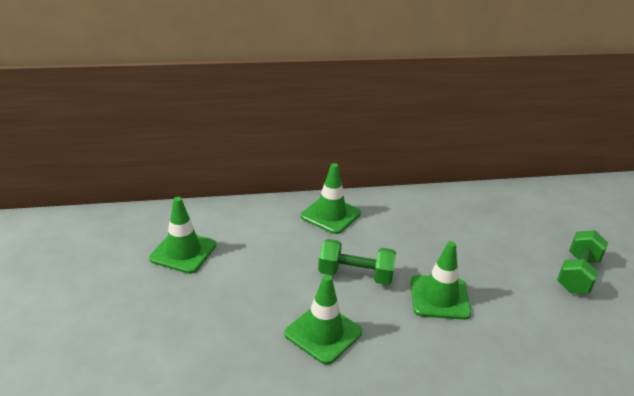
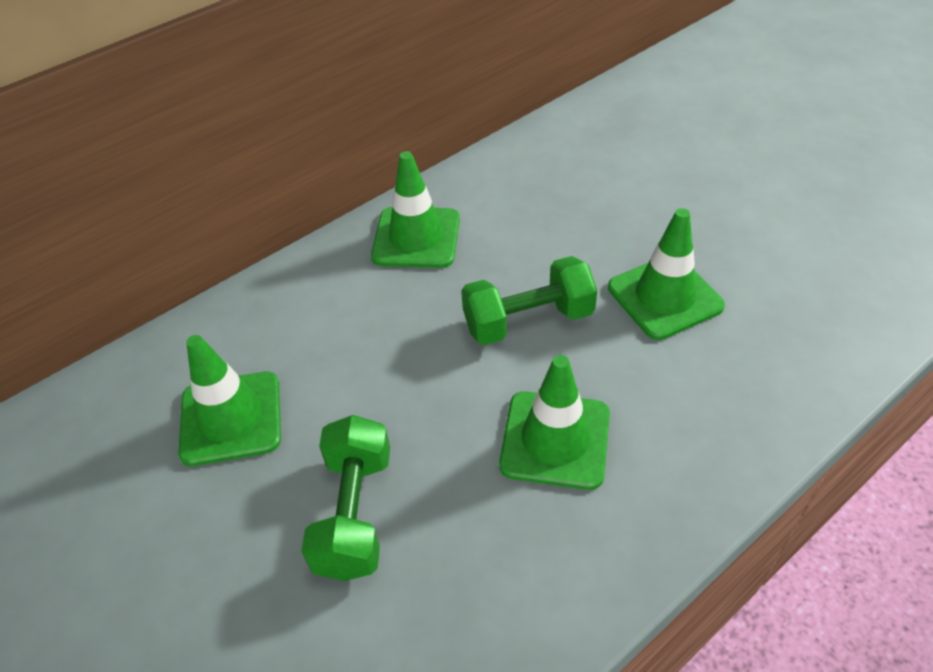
camera: 25 degrees left, 15 degrees up
(577, 274) = (800, 175): green dumbbell -> green dumbbell (355, 513)

